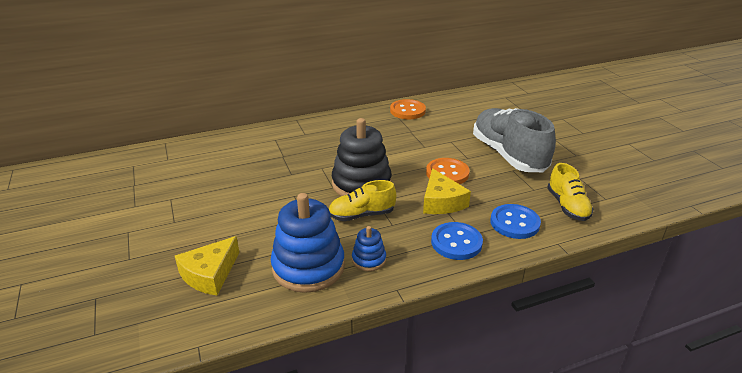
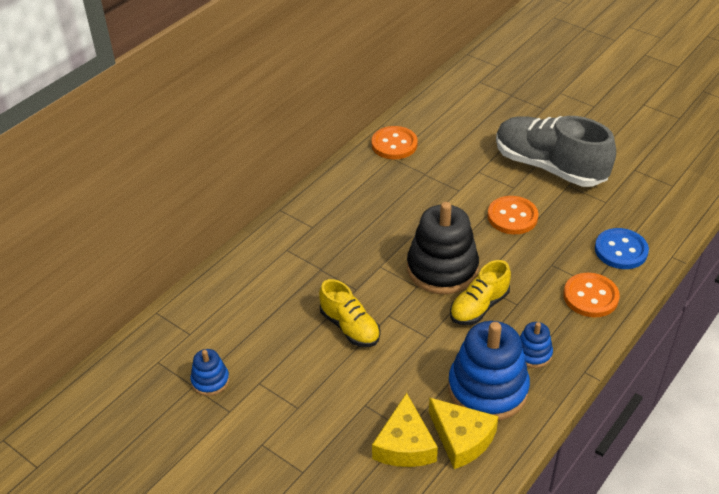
camera: 30 degrees left, 10 degrees up
(146, 186) = (210, 380): none -> blue stacking toy
(441, 202) = (538, 255): yellow cheese -> yellow cheese (462, 438)
(456, 242) = (590, 297): blue button -> orange button
(567, 206) = (649, 209): yellow shoe -> yellow shoe (350, 327)

